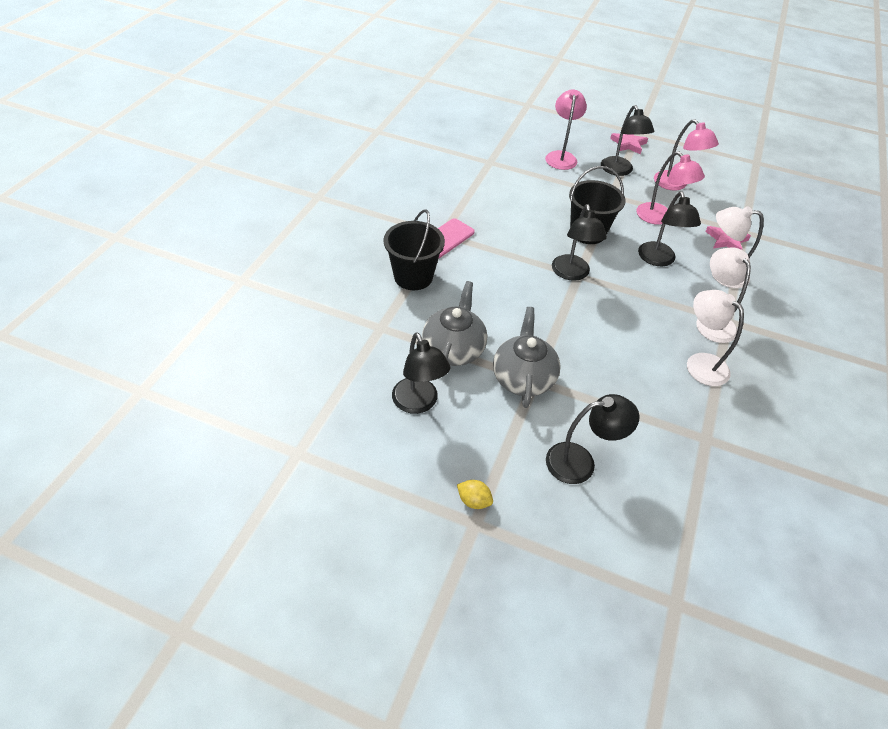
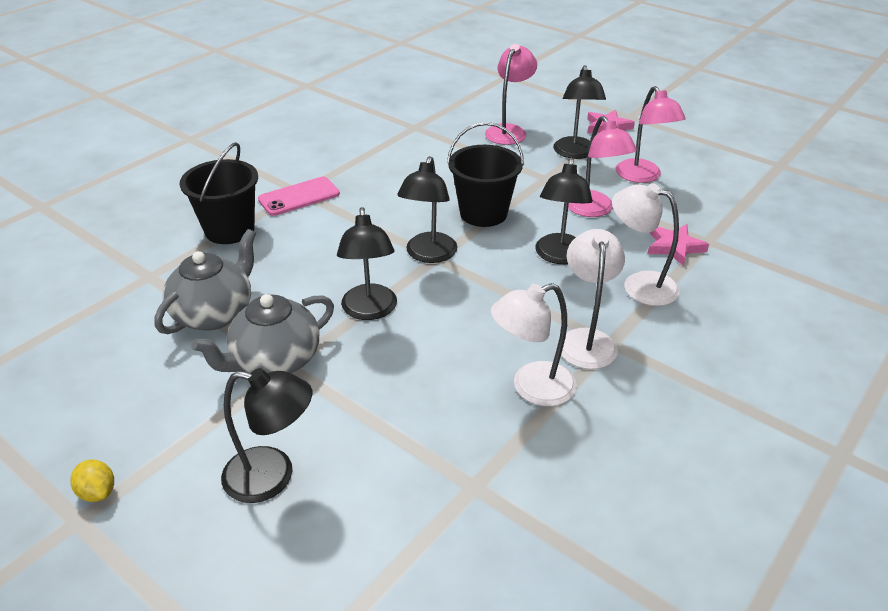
camera: 20 degrees right, 10 degrees down
(418, 403) = (124, 365): black lamp -> black lamp (370, 311)
(523, 378) = (275, 361): grey teapot -> grey teapot turned 150 degrees counterclockwise
(699, 363) = (532, 388): white lamp -> white lamp turned 90 degrees counterclockwise

